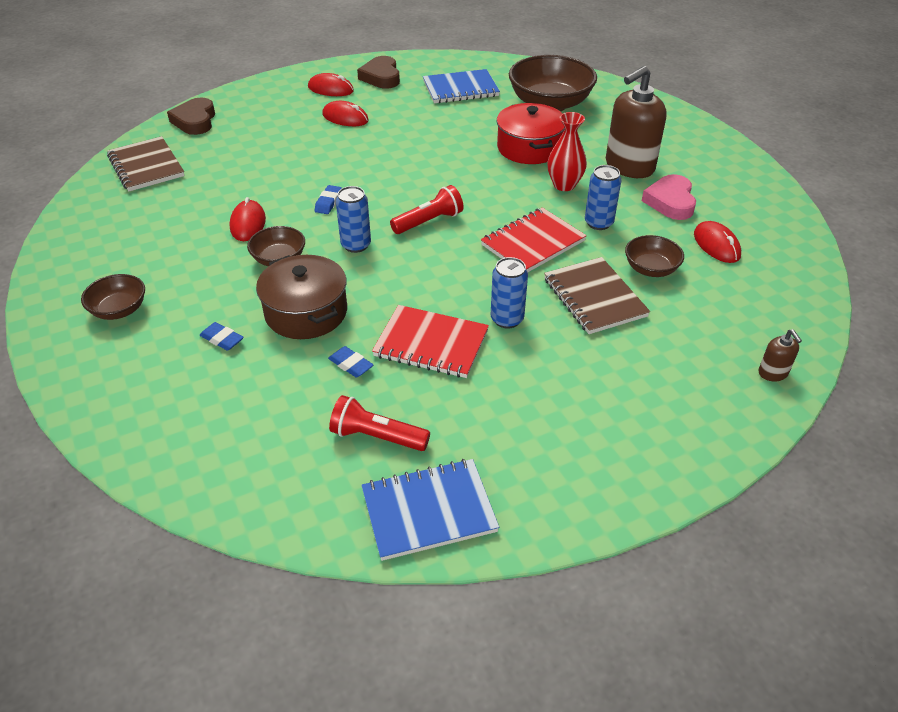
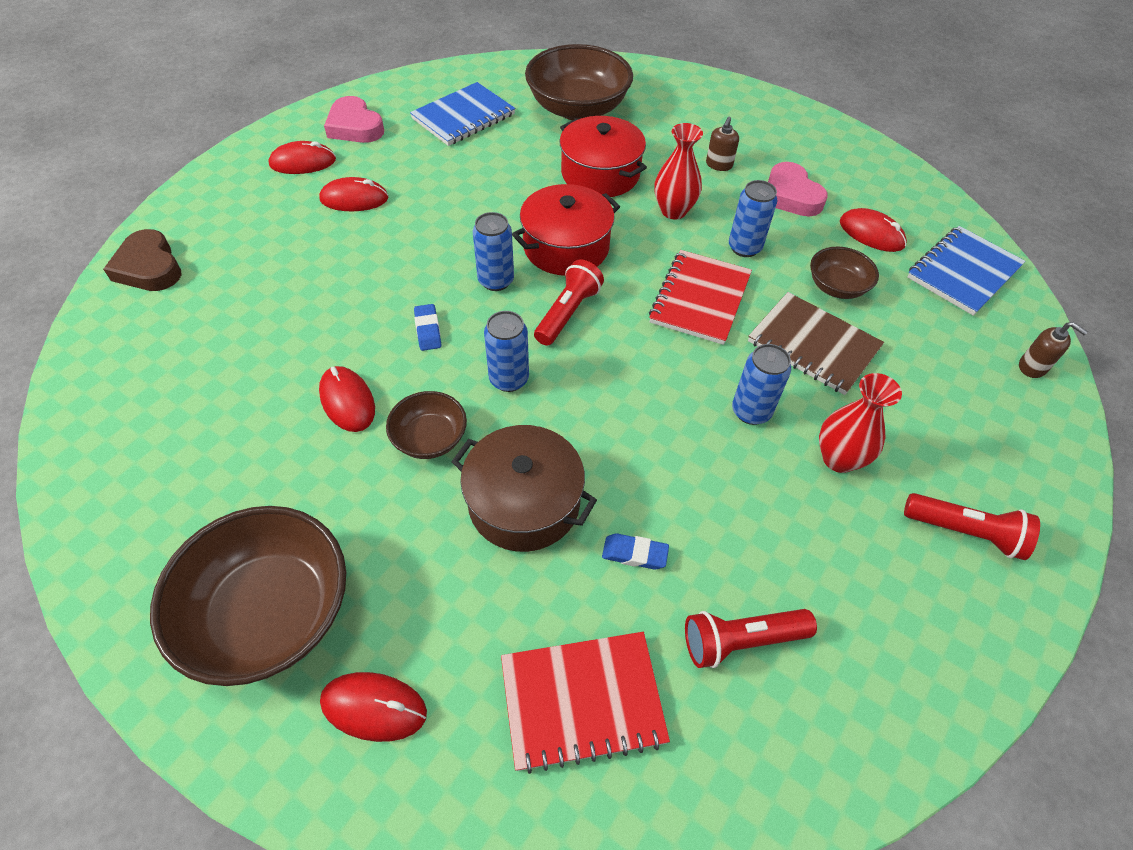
camera: 30 degrees left, 10 degrees up
(119, 310) = (270, 613): brown bowl -> brown bowl, size x1.94
(135, 375) = (374, 707): none -> red mouse
(146, 166) = (130, 364): brown notebook -> none
(222, 339) = (449, 593): blue eraser -> none
(381, 77) = (355, 126): brown heart -> pink heart
(397, 189) = (496, 281): none -> blue can
(428, 510) = (871, 711): blue notebook -> blue notebook (963, 272)
(431, 344) = (699, 482): red notebook -> red notebook (582, 701)
(463, 184) = (566, 247): none -> red pot
(546, 369) = (839, 458): none -> red vase
(603, 447) = (965, 532): none -> red flashlight
(629, 166) = (719, 165): brown soap dispenser -> brown soap dispenser, size x0.44

